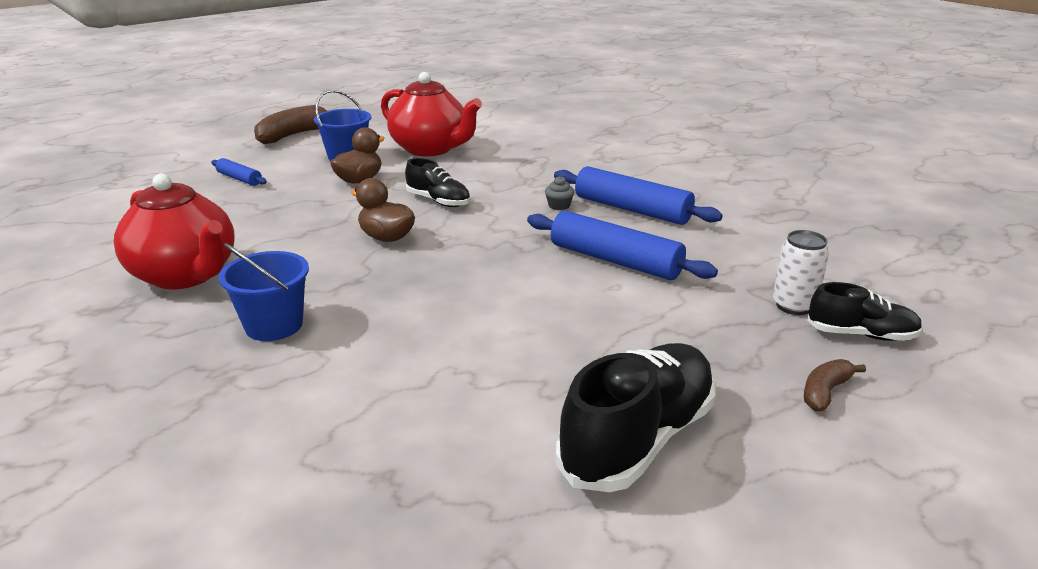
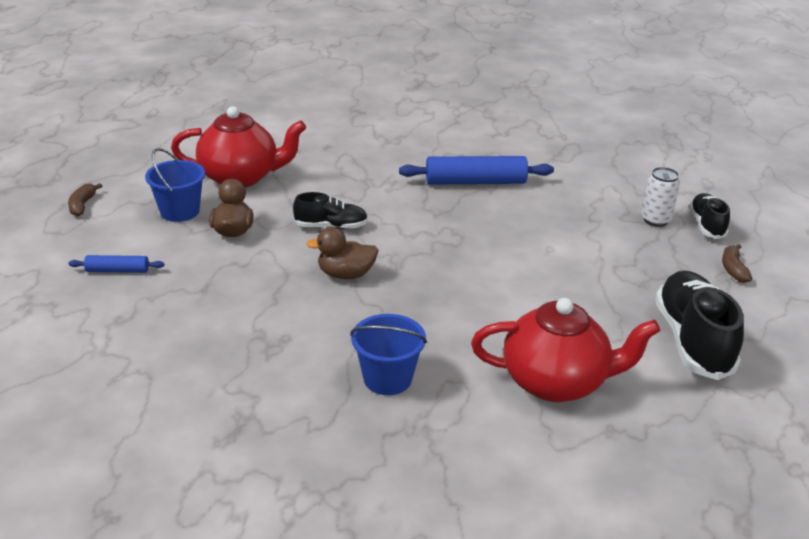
camera: 40 degrees left, 5 degrees up
(186, 275) = (247, 375): red teapot -> red teapot (556, 382)
(293, 135) = (82, 205): brown banana -> brown banana, size x0.55
(559, 206) = (423, 197): grey cupcake -> none
(615, 260) = (522, 229): blue rolling pin -> none
(861, 334) = (706, 225): black shoe -> black shoe turned 60 degrees counterclockwise

